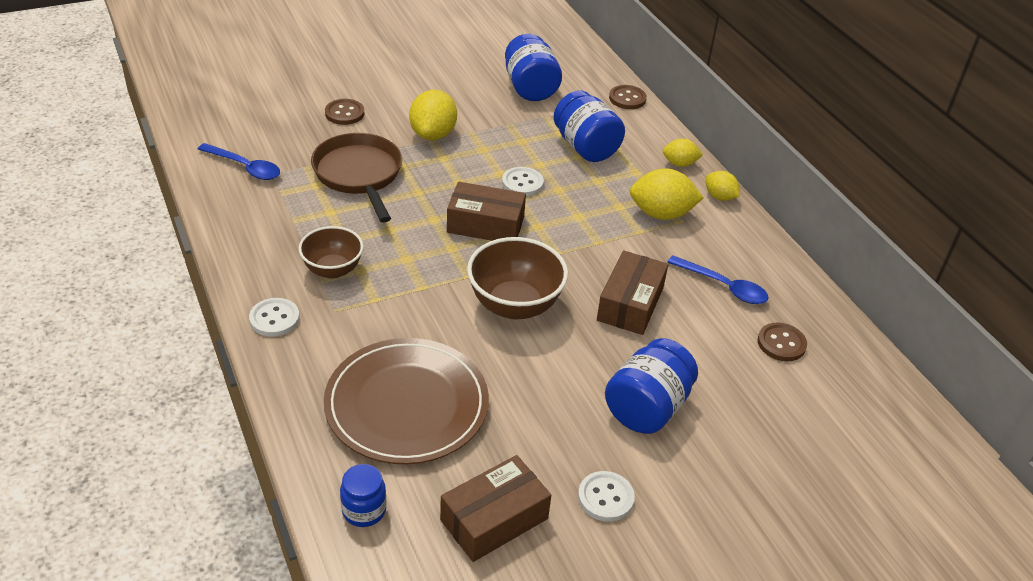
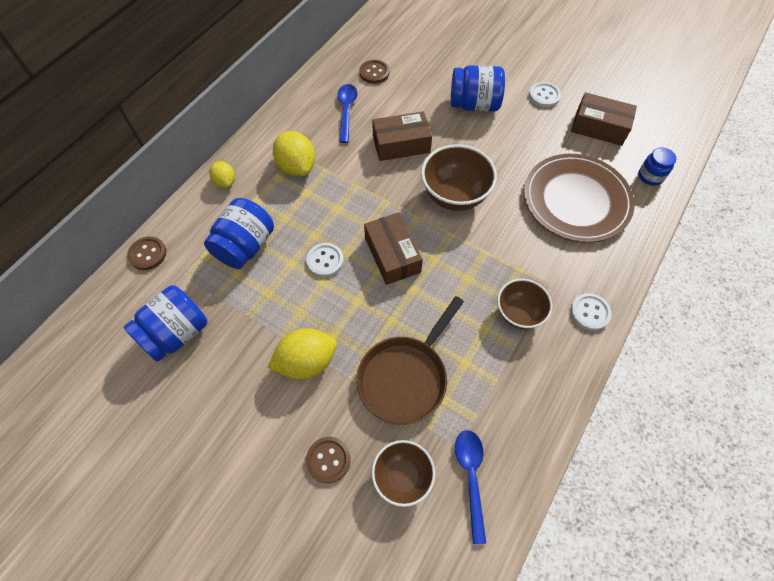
camera: 120 degrees left, 20 degrees up
(289, 138) = (402, 476): none -> brown bowl
(719, 197) = (251, 145): yellow lemon -> none

